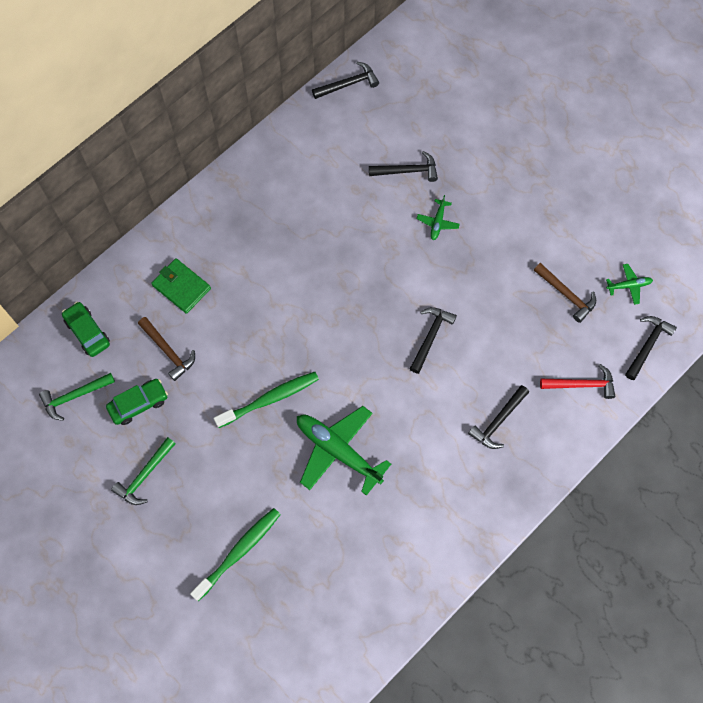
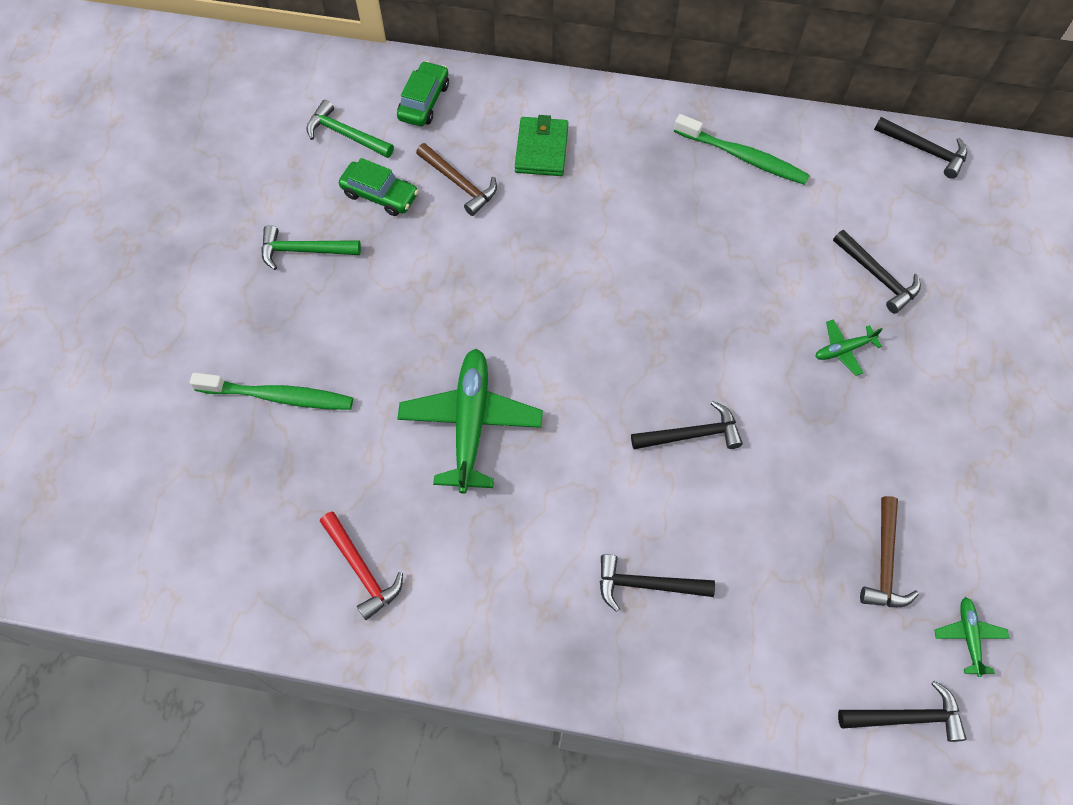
camera: 55 degrees right, 5 degrees down
(168, 351) = (459, 183): brown hammer -> brown hammer turned 60 degrees counterclockwise
(270, 399) = (480, 313): green toothbrush -> green toothbrush (743, 157)
(581, 384) = (779, 661): red hammer -> red hammer (361, 569)
(629, 285) = (968, 636): green plane -> green plane turned 135 degrees counterclockwise

